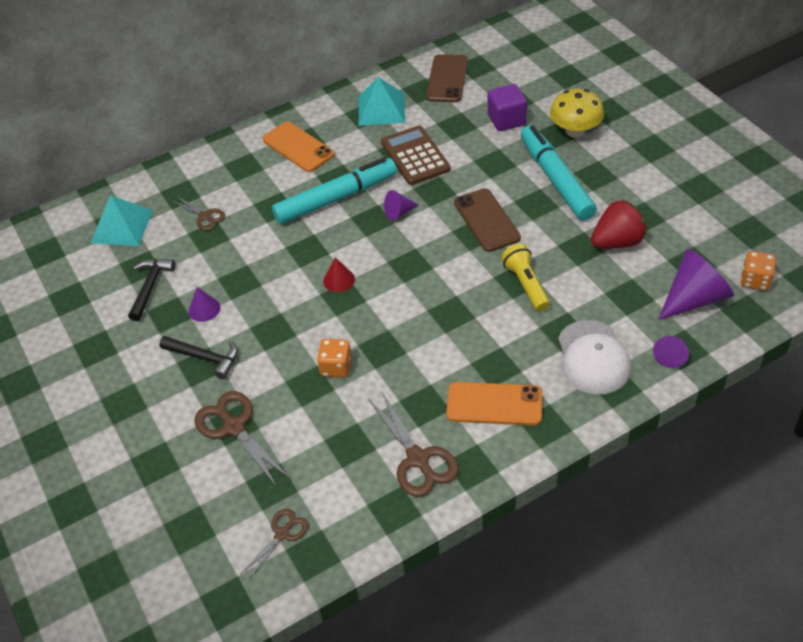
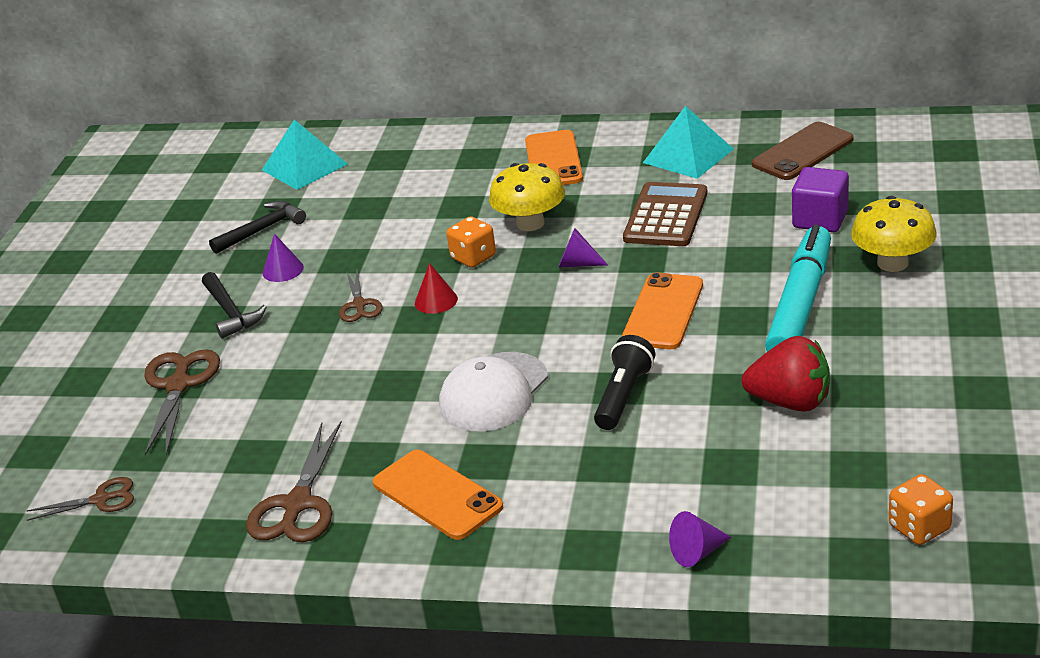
camera: 40 degrees right, 15 degrees down
(204, 216) = (385, 188): brown scissors -> brown scissors (359, 305)
(336, 198) = (530, 223): turquoise marker -> yellow mushroom
(336, 367) = (331, 379): orange dice -> orange dice (473, 257)
(487, 220) = (663, 312): brown phone -> orange phone
(526, 285) = (623, 396): yellow flashlight -> black flashlight
(593, 357) = (603, 506): white cap -> white cap (493, 392)
(694, 298) = (810, 507): purple cone -> none

